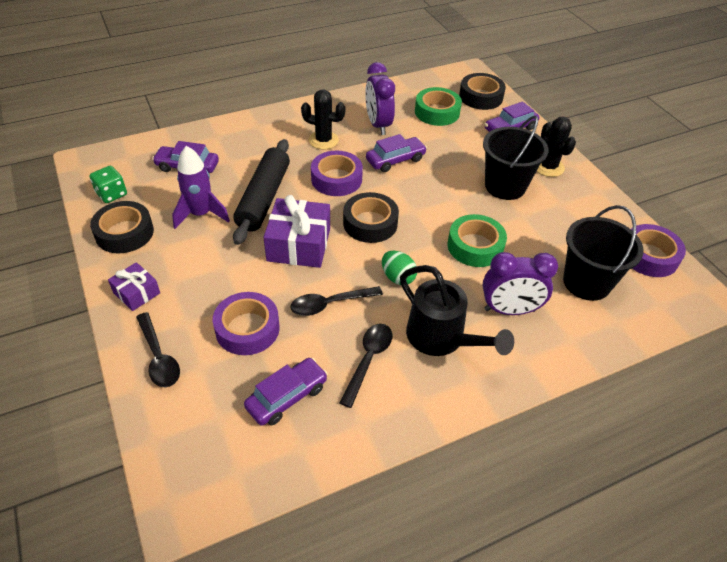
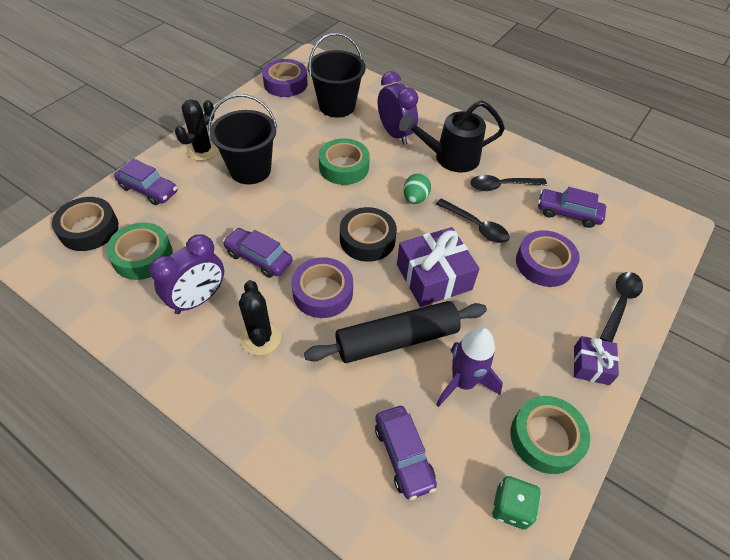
camera: 120 degrees left, 5 degrees up
(124, 233) = (545, 438): black tape -> green tape
(441, 339) = (450, 158): black watering can -> black watering can turned 120 degrees counterclockwise

